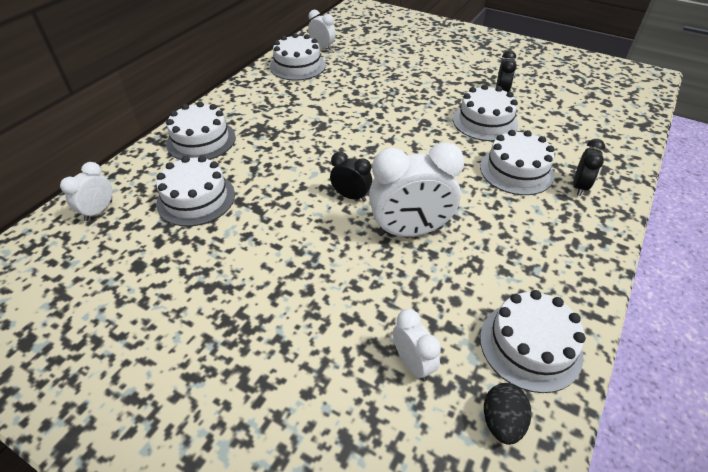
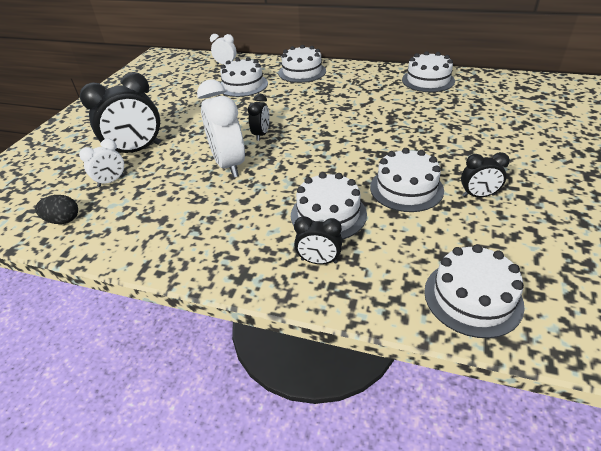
camera: 80 degrees right, 5 degrees down
(322, 47) = (473, 83): white clock -> none
(335, 333) = (136, 151): none -> black clock
(530, 345) = (118, 231): white cake -> white cake (472, 297)

